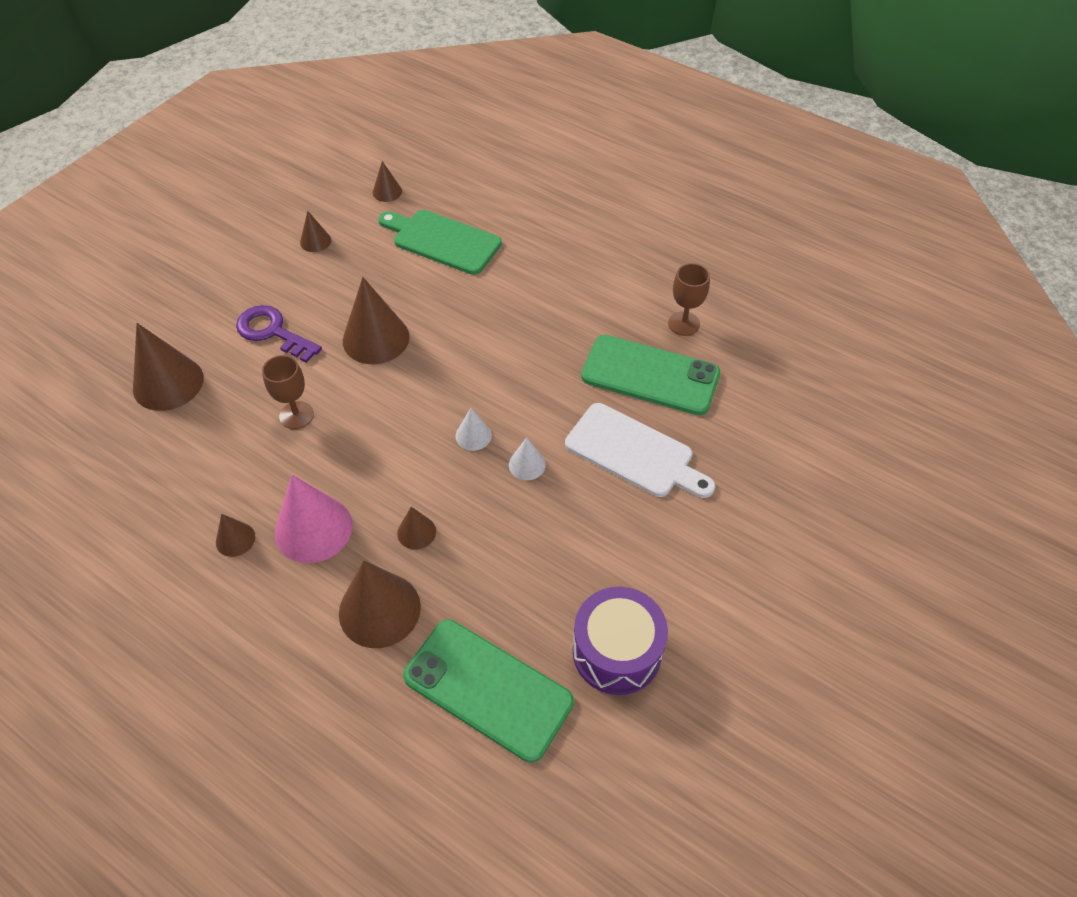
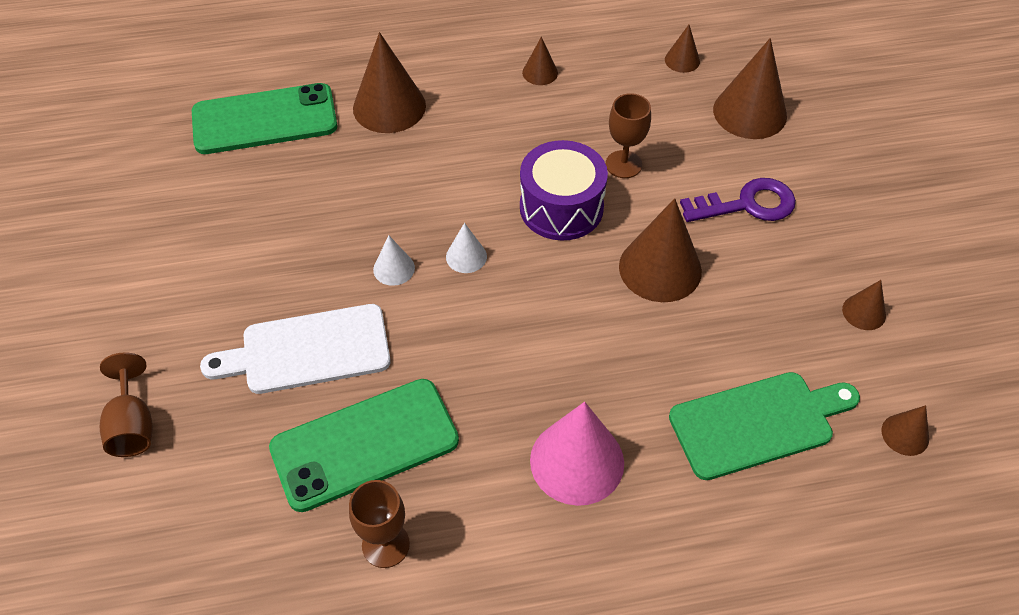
camera: 135 degrees right, 0 degrees up
(313, 529) = (498, 113): pink cone -> pink cone (577, 461)
(416, 532) = (422, 162): brown cone -> brown cone (682, 60)
(617, 651) = (190, 198): purple drum -> purple drum (561, 207)
(782, 489) = (133, 425): none -> brown goblet

